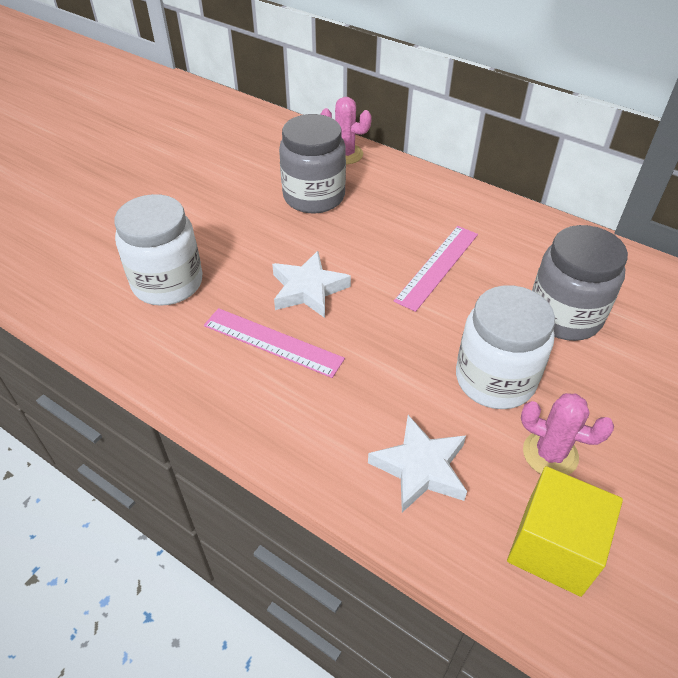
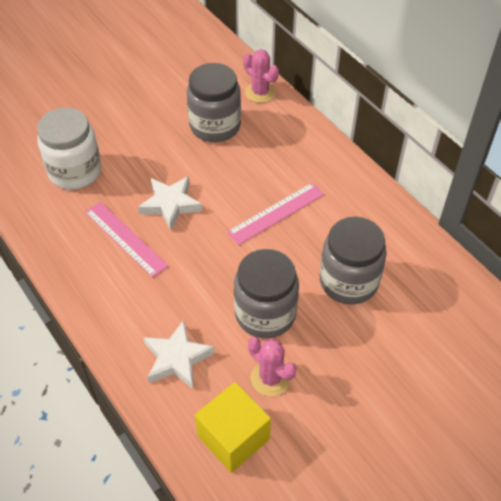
camera: 20 degrees right, 5 degrees up
(495, 379) = (265, 314): white jar -> grey jar

